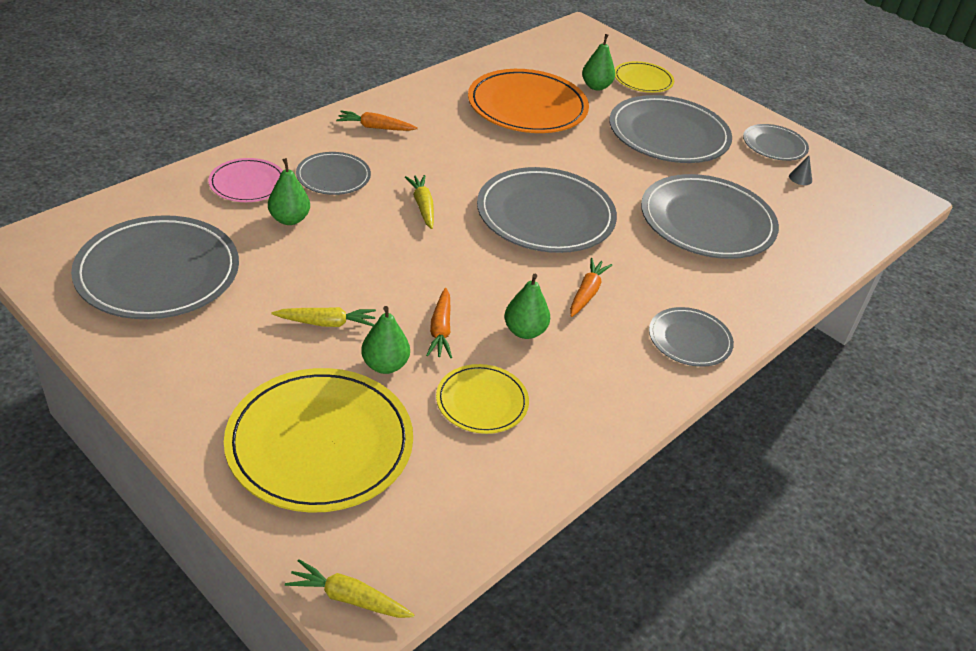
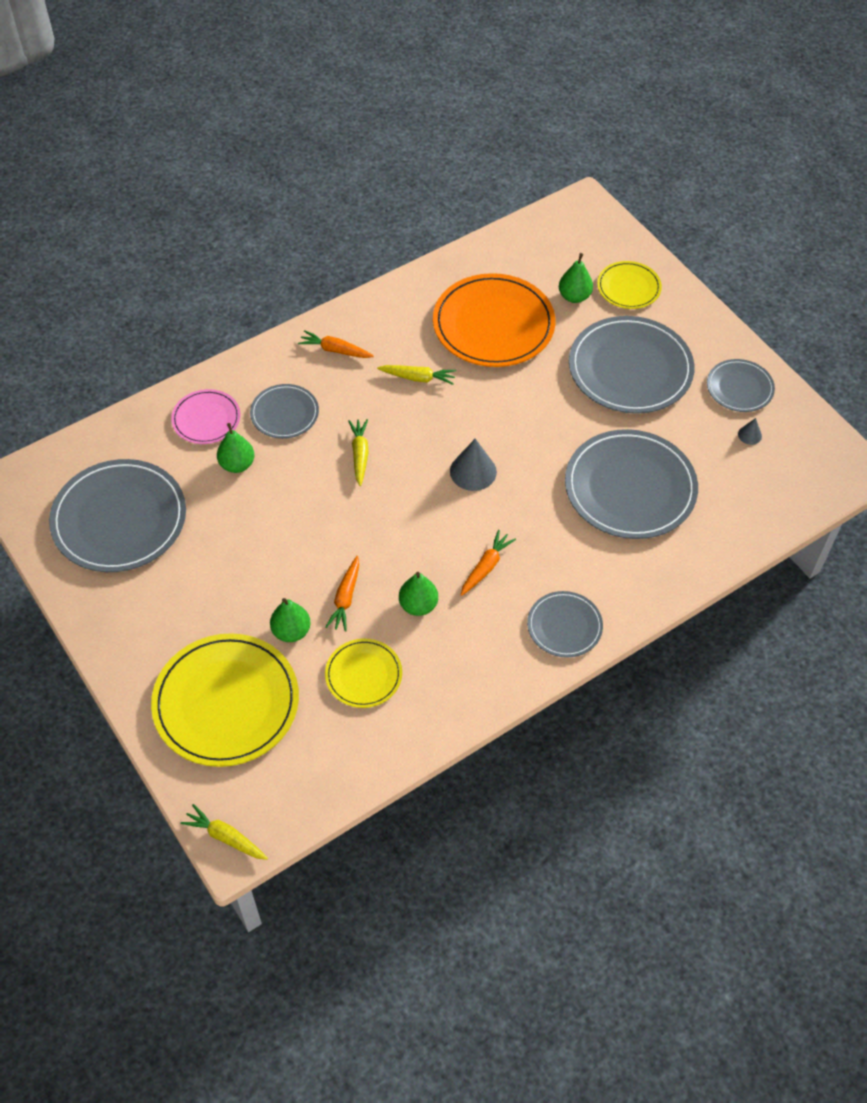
camera: 15 degrees right, 15 degrees up
(326, 323) = (250, 583): yellow carrot -> yellow carrot (418, 378)
(545, 215) = (473, 471): grey plate -> grey cone

